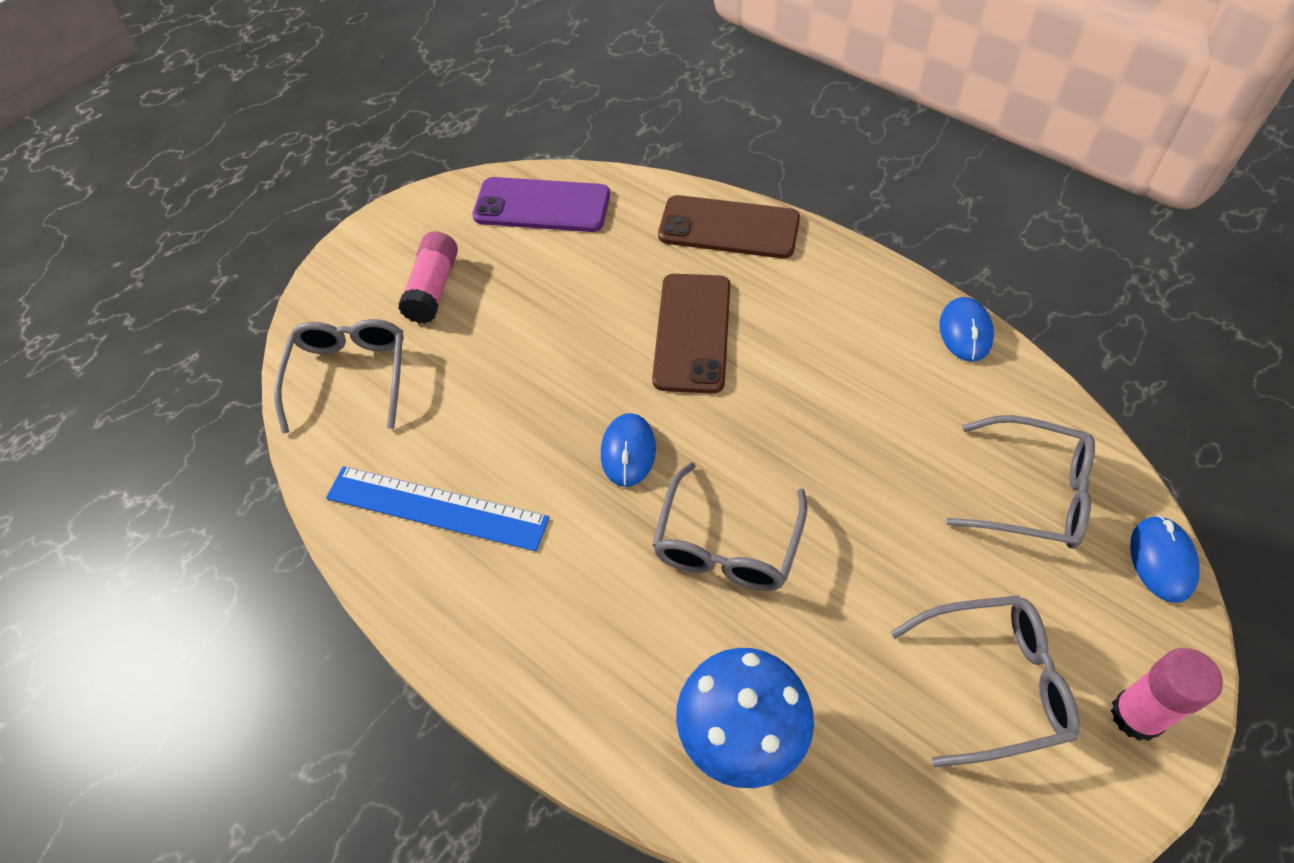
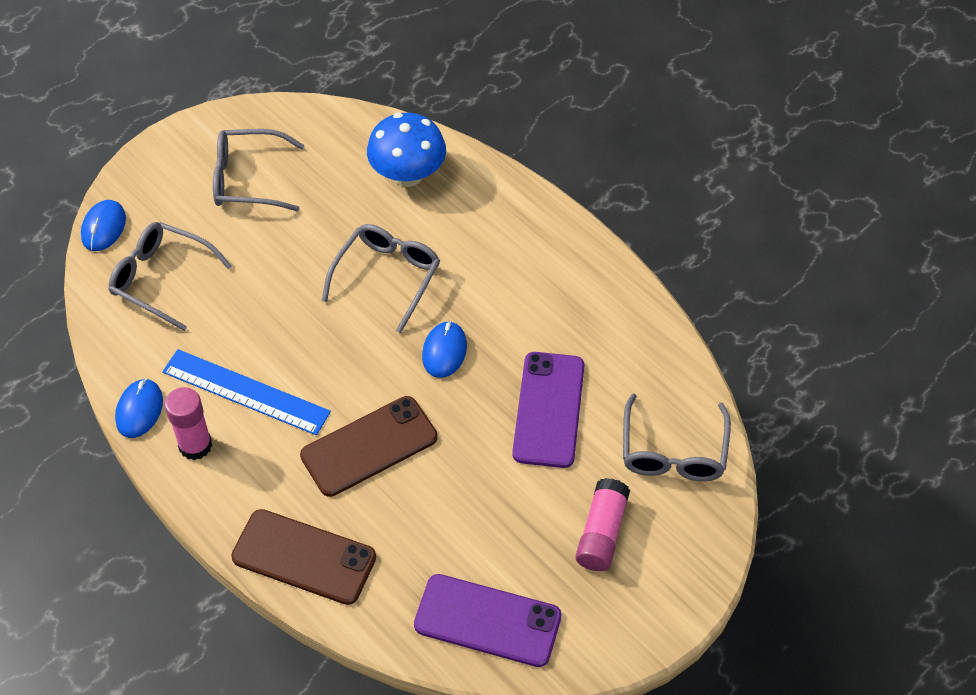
camera: 175 degrees left, 0 degrees up
(436, 508) = (594, 330): blue ruler -> blue ruler (246, 391)
(493, 401) = (548, 409): none -> purple phone
(692, 332) = (369, 446): brown phone -> brown phone turned 45 degrees clockwise
(1136, 715) = (175, 154): pink glue stick -> pink glue stick (195, 445)

